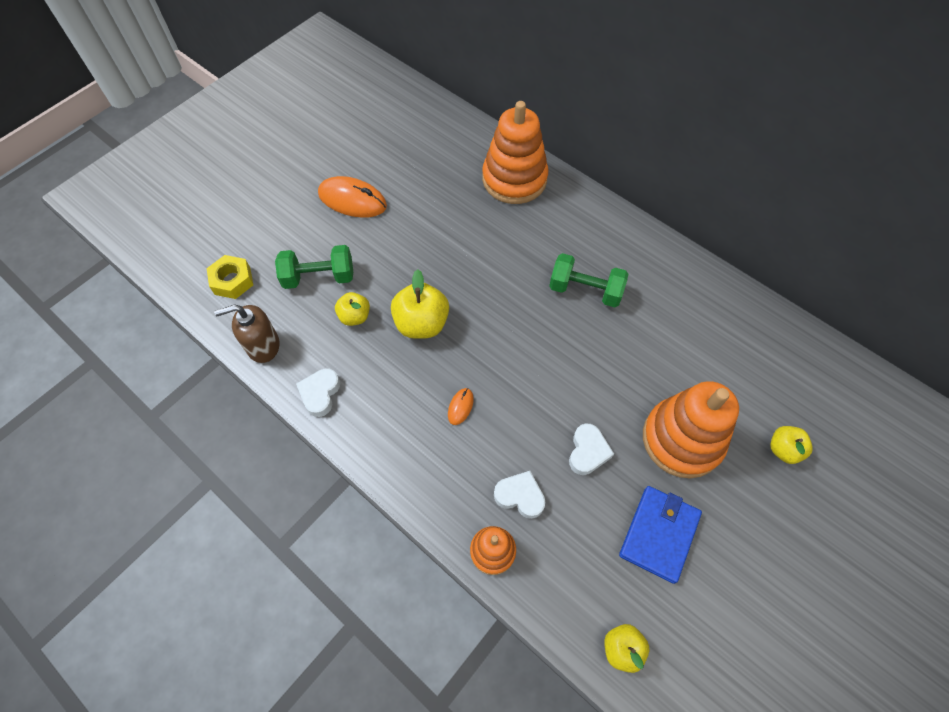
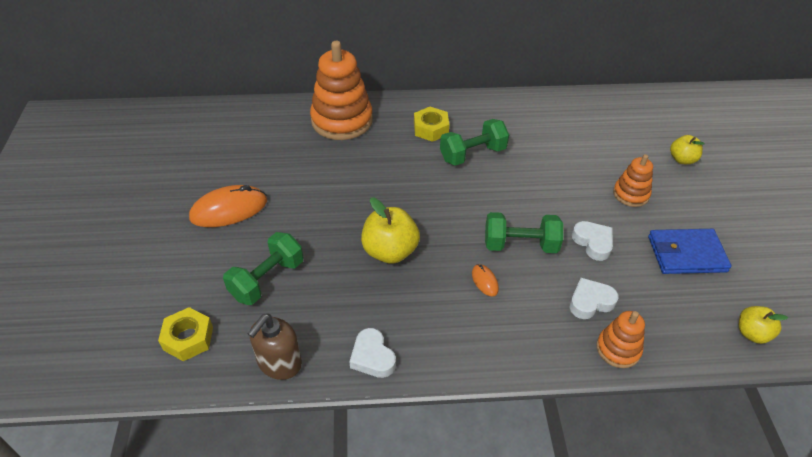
camera: 45 degrees left, 15 degrees down
(355, 316) = (332, 284): yellow apple -> none
(524, 401) = (520, 245): none -> green dumbbell
(578, 239) = (431, 129): none -> yellow nut
(659, 534) = (686, 254): blue wallet -> blue wallet turned 75 degrees counterclockwise
(682, 439) = (631, 194): orange stacking toy -> orange stacking toy, size x0.52

